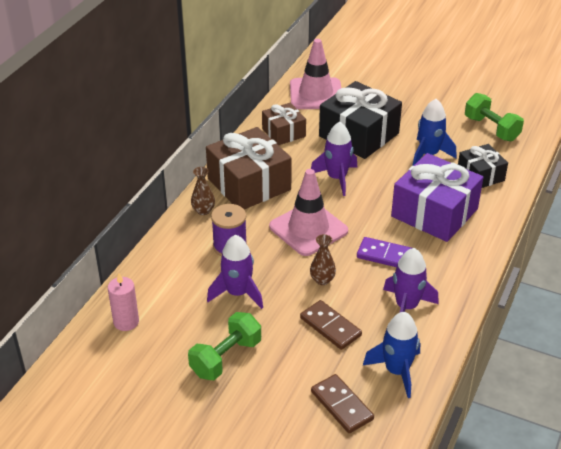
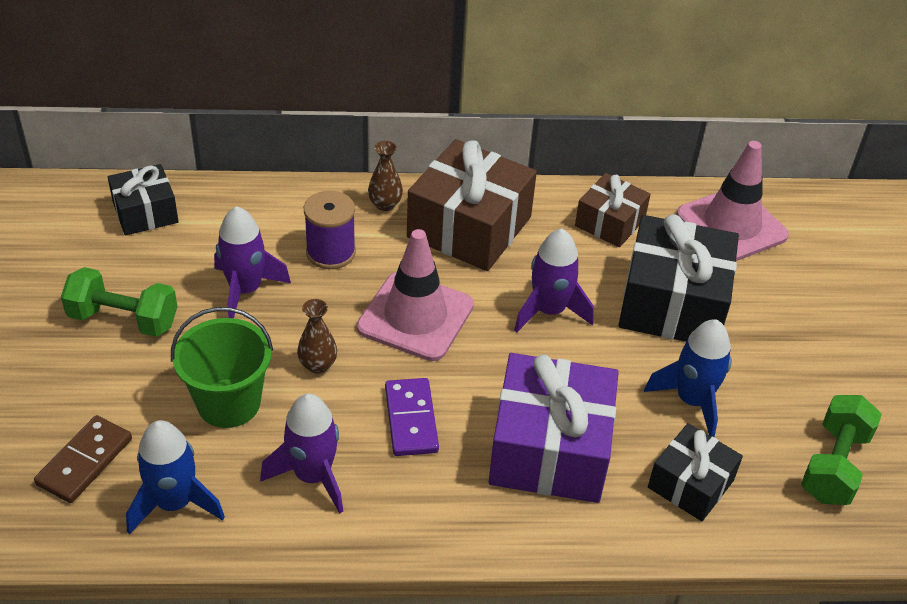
camera: 60 degrees right, 5 degrees up
(126, 322) = (145, 212): pink candle -> black gift
(330, 327) = (229, 403): brown domino -> green bucket

